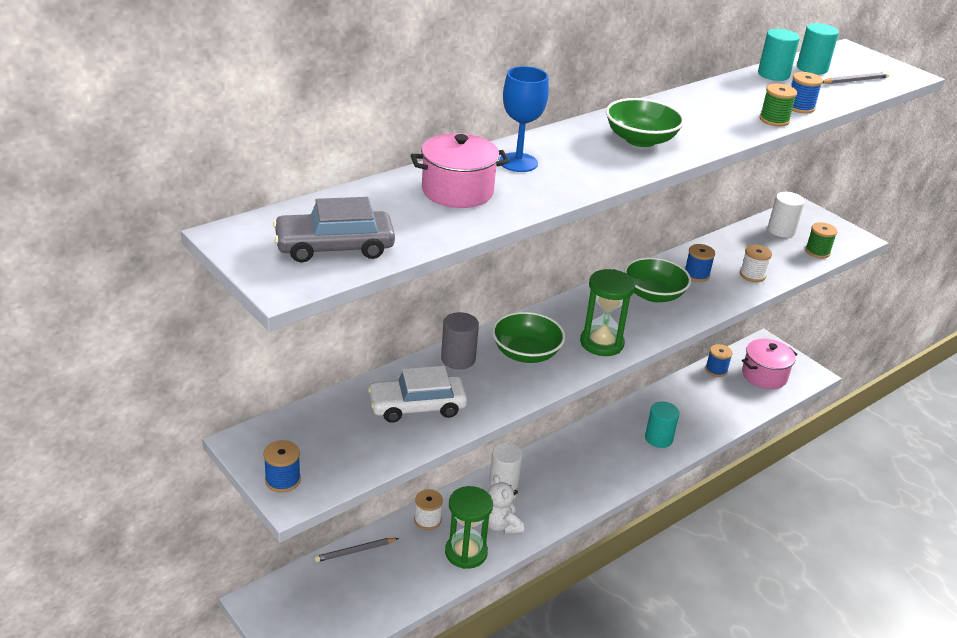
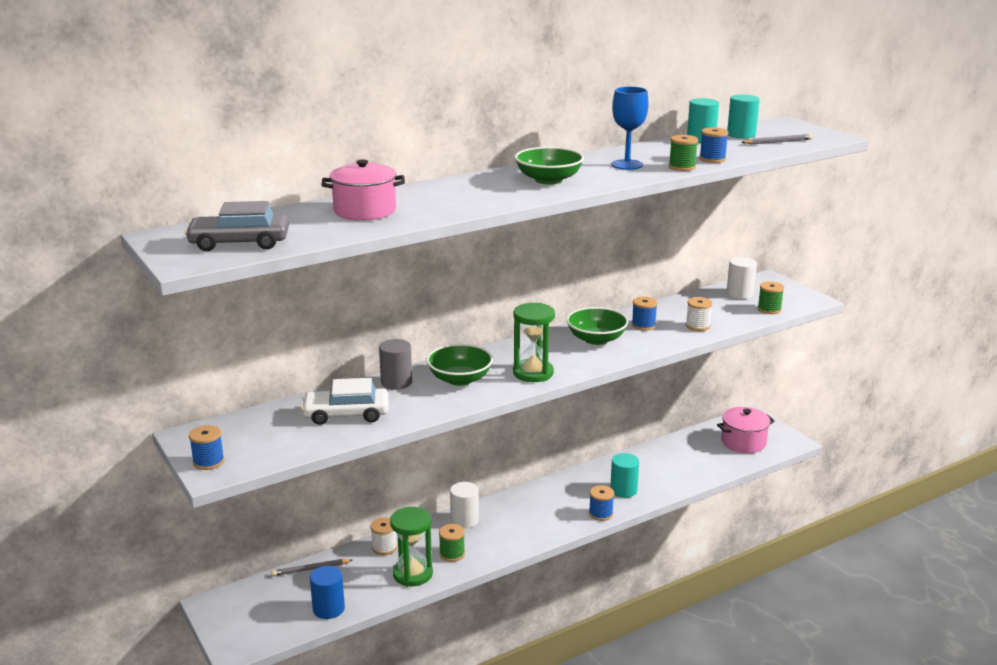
camera: 10 degrees right, 10 degrees down
(387, 601) = (328, 609): none -> blue cylinder
(501, 525) = (452, 554): white teddy bear -> green spool
(518, 162) = (429, 194): blue goblet -> blue goblet (627, 165)
(716, 370) = (696, 437): blue spool -> blue spool (600, 514)

